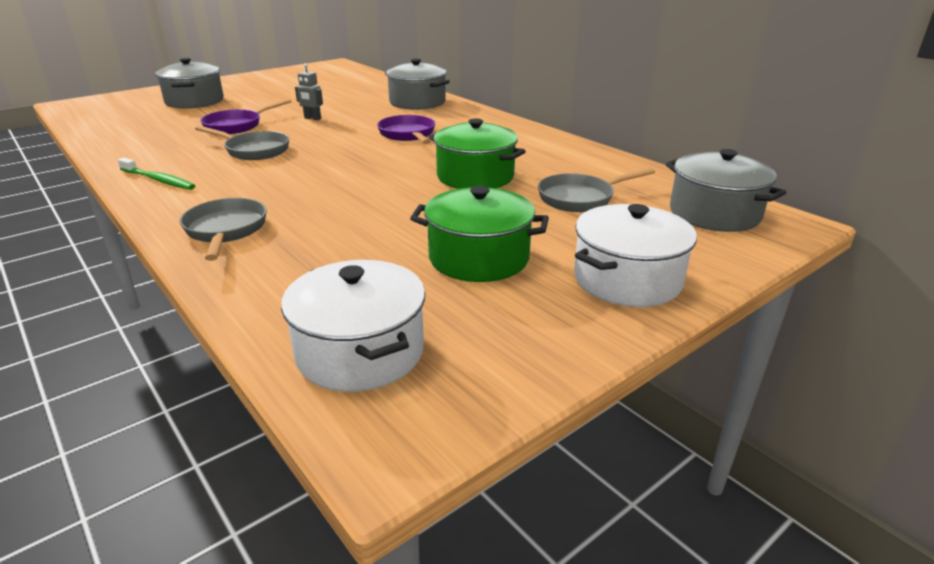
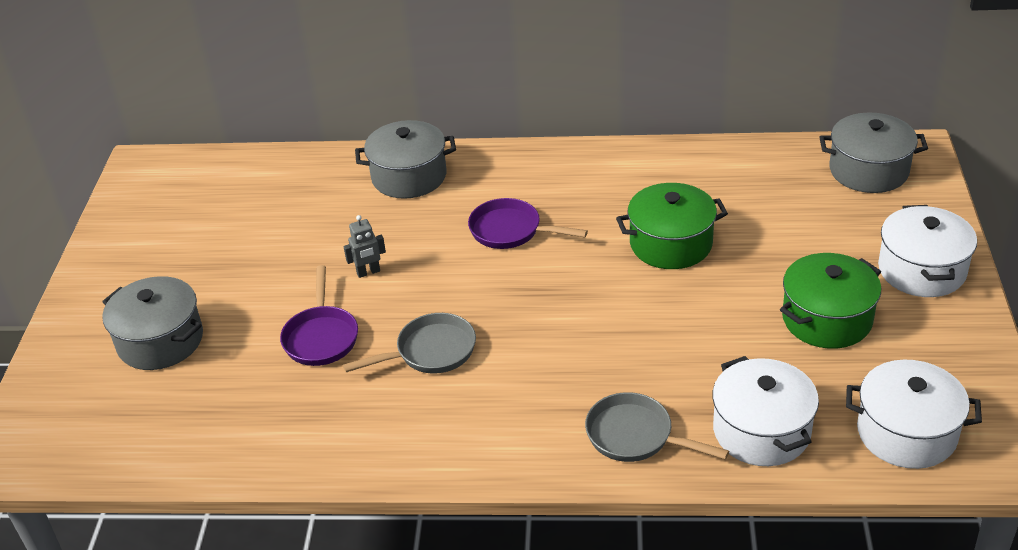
camera: 45 degrees left, 10 degrees up
(158, 180) = (447, 446): green toothbrush -> none
(283, 276) = (761, 431): none -> white pot
(580, 198) = (776, 214): grey pan -> none

